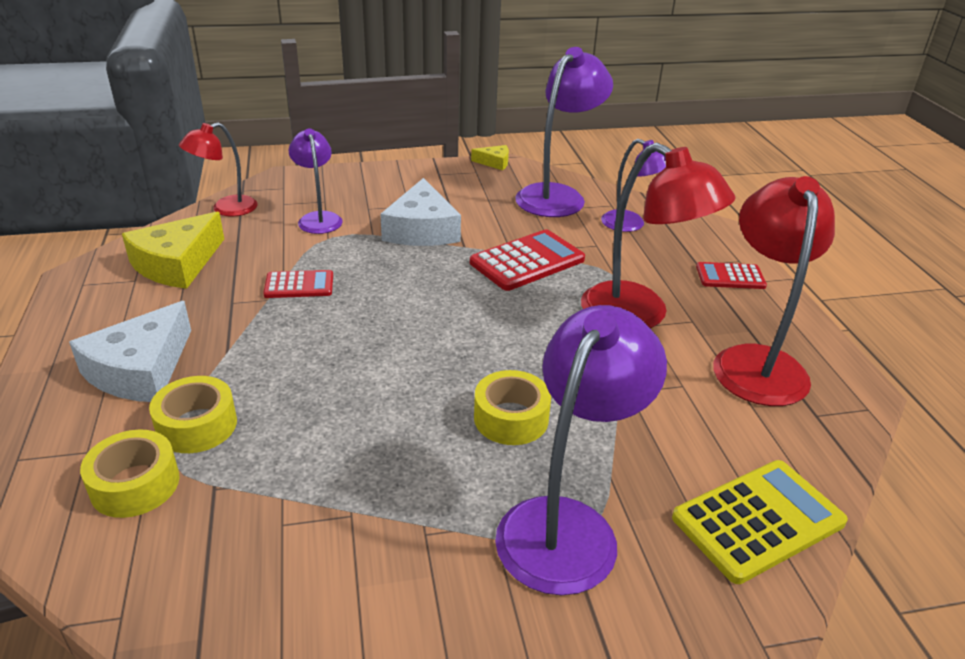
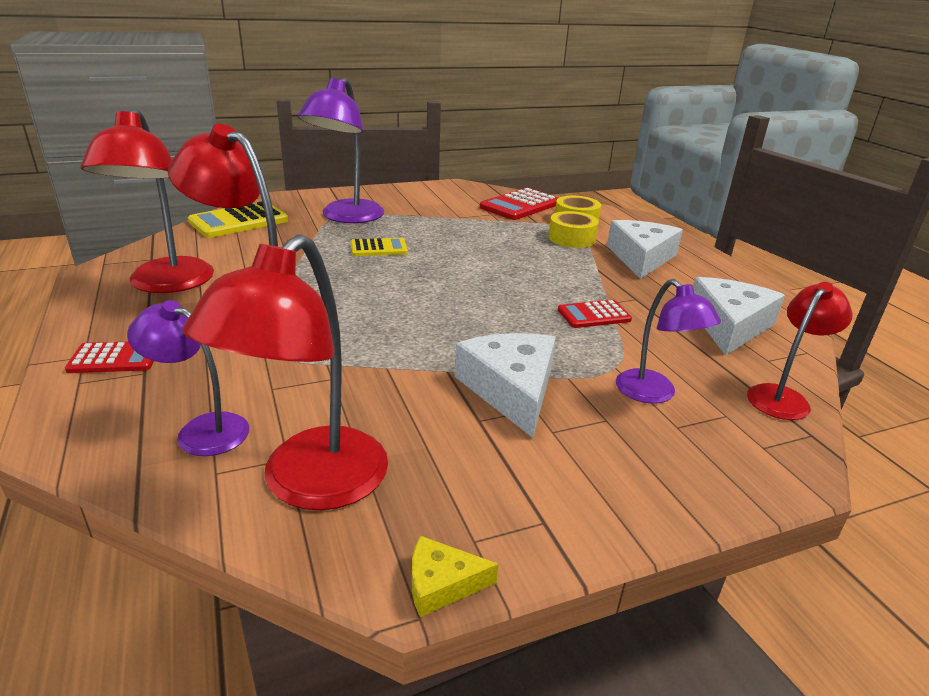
camera: 170 degrees right, 5 degrees down
(177, 264) = (729, 325): yellow cheese -> white cheese
(511, 418) = (379, 248): yellow tape -> yellow calculator
(527, 261) = (367, 357): red calculator -> red calculator (520, 205)
(557, 195) = (310, 485): purple lamp -> red lamp

